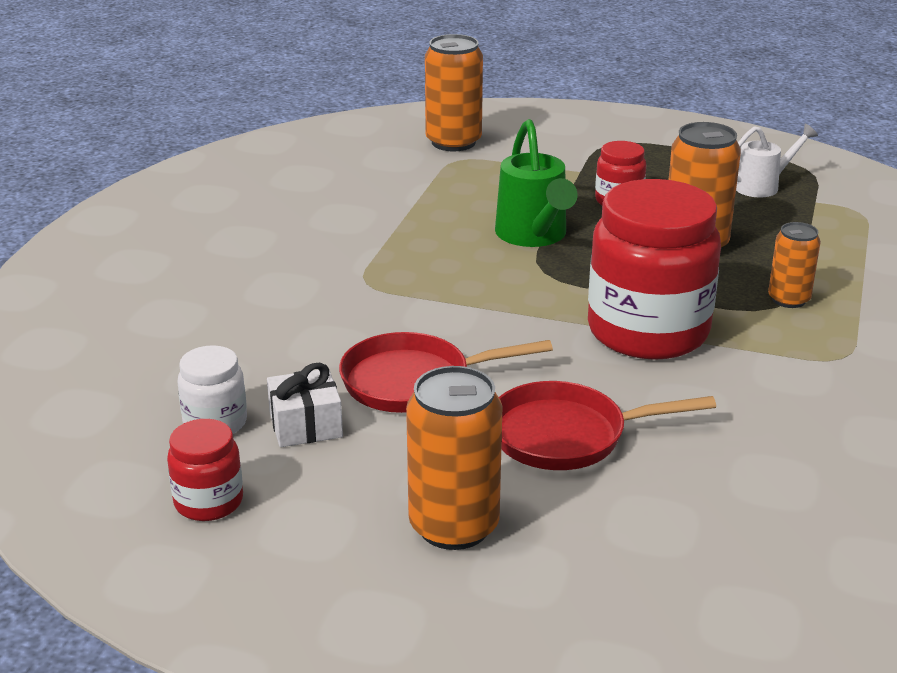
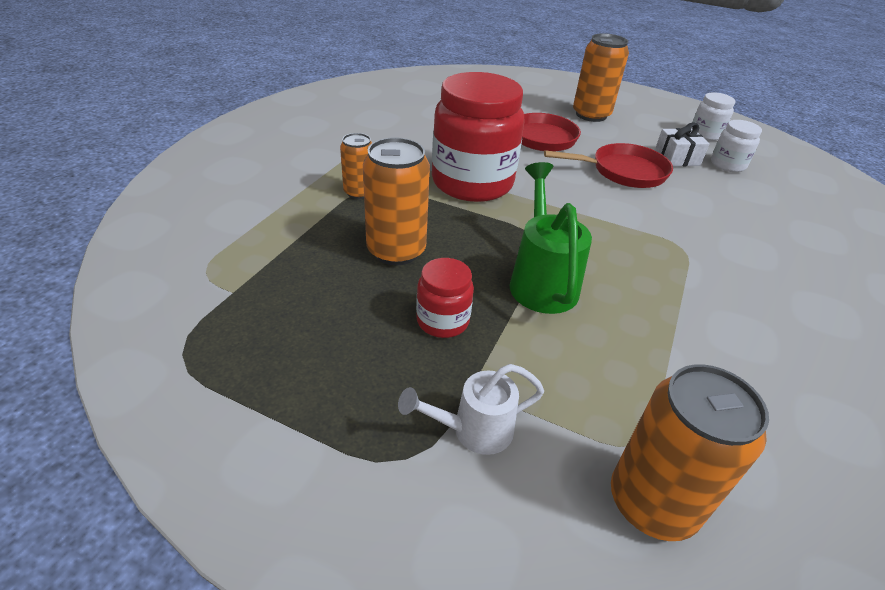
camera: 175 degrees left, 10 degrees up
(208, 502) = (705, 134): red jar -> white jar
(762, 186) = (267, 325): white watering can -> white watering can (474, 430)

